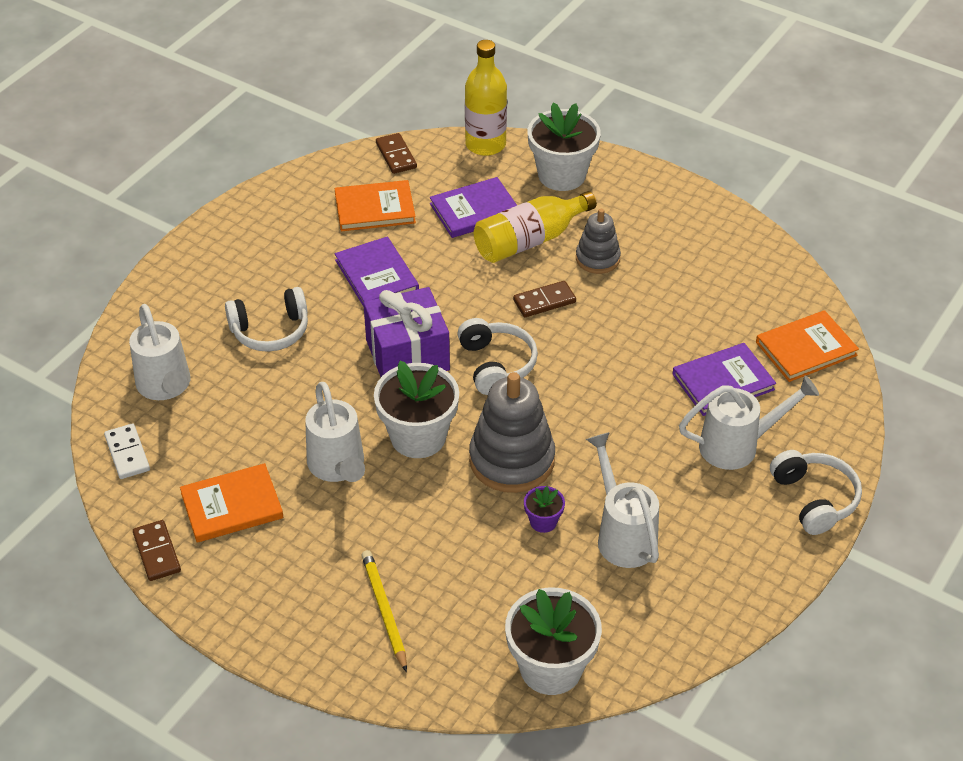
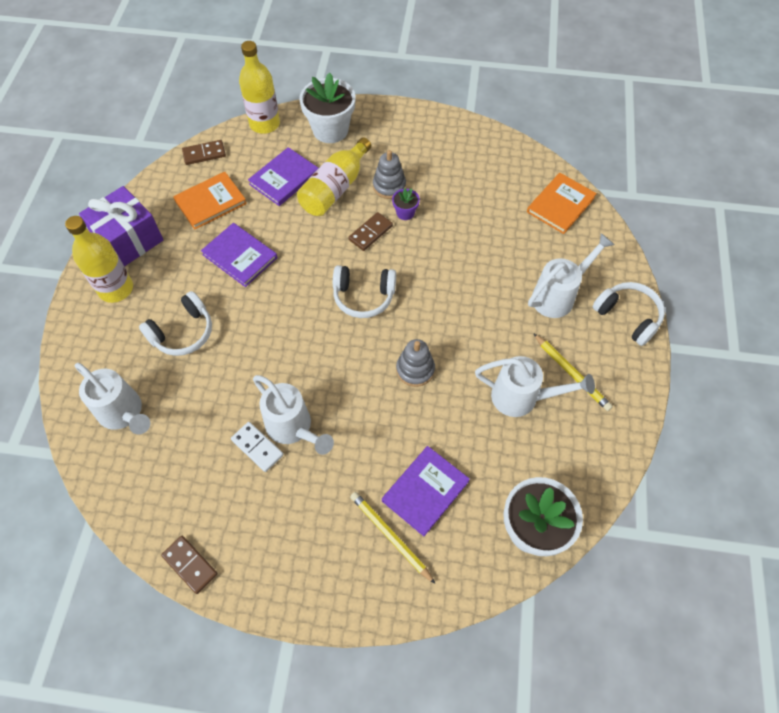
camera: 25 degrees left, 15 degrees up
(127, 453) = (122, 485): white domino -> white domino (257, 447)
(222, 263) = (116, 289): none -> yellow bottle
(232, 506) = (229, 496): orange book -> none
(396, 155) = (204, 154): brown domino -> brown domino turned 60 degrees counterclockwise
(407, 355) = (296, 313): purple gift -> purple gift (129, 239)
(418, 437) = (339, 378): white flower pot -> none
(496, 364) = (363, 296): white headphones -> white headphones turned 135 degrees clockwise
(512, 460) = (415, 369): grey stacking toy -> grey stacking toy, size x0.58
(543, 521) = (463, 410): purple flower pot -> purple flower pot (405, 213)
(623, 535) = (522, 398): white watering can -> white watering can turned 150 degrees clockwise
(701, 532) = (571, 373): none -> yellow pencil
(723, 382) = (522, 250): purple book -> purple book (425, 491)

